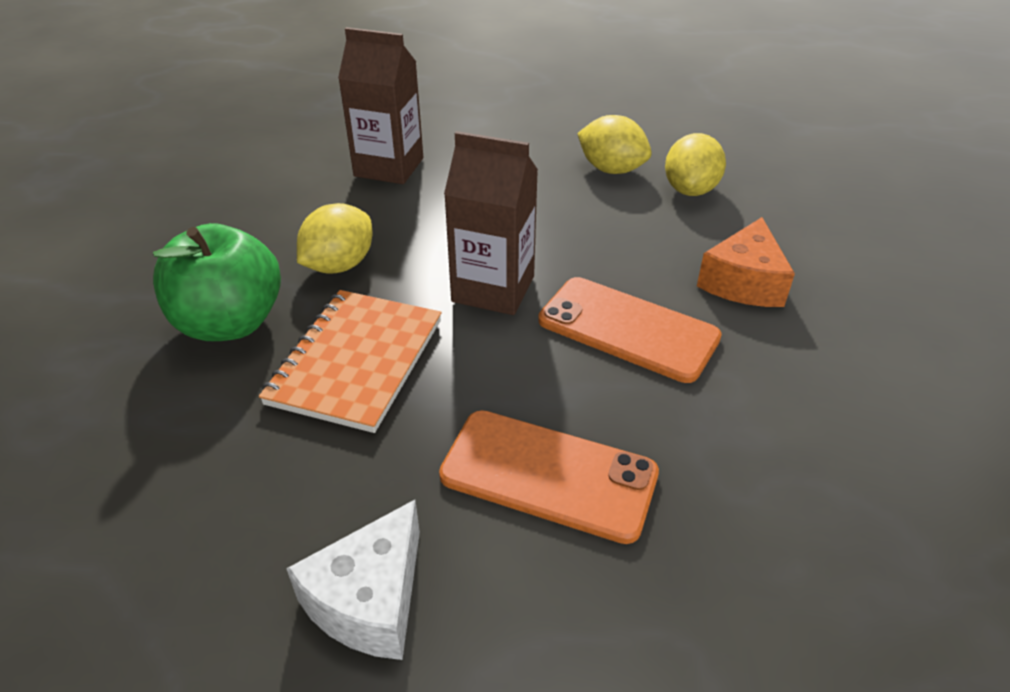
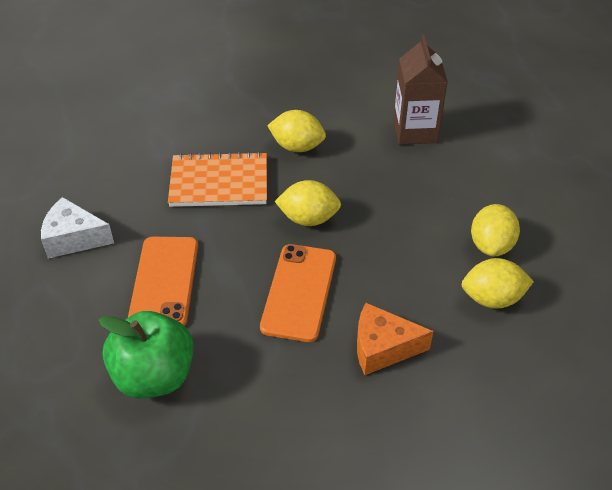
camera: 70 degrees right, 5 degrees up
(230, 323) = (228, 126): green apple -> green apple (154, 376)
(493, 289) = (308, 219): brown carton -> yellow lemon

